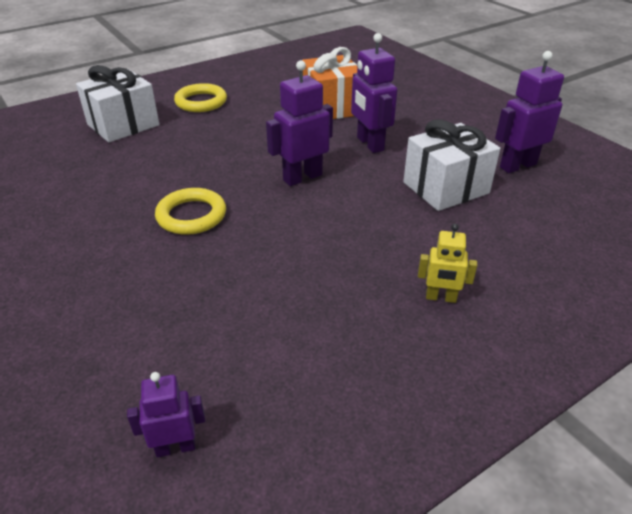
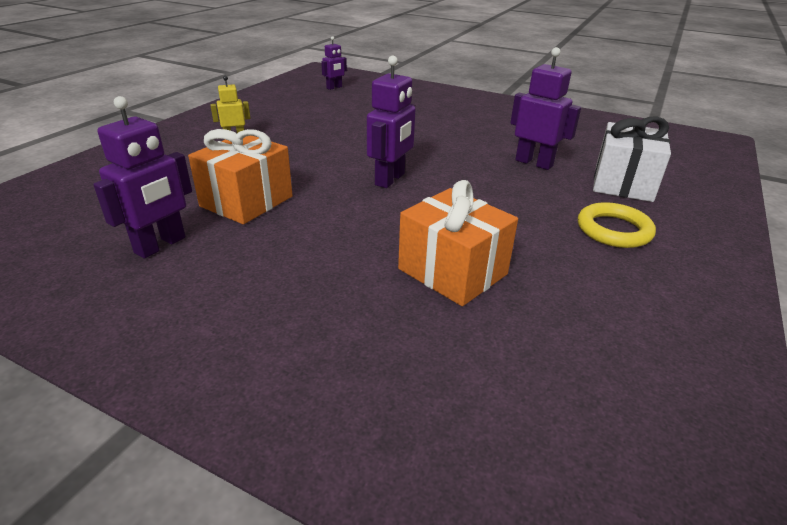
camera: 150 degrees right, 5 degrees down
(191, 215) = (439, 140): yellow ring -> none
(369, 144) = (354, 228): purple robot -> purple robot (534, 163)
(445, 188) = (246, 201): white gift -> orange gift

